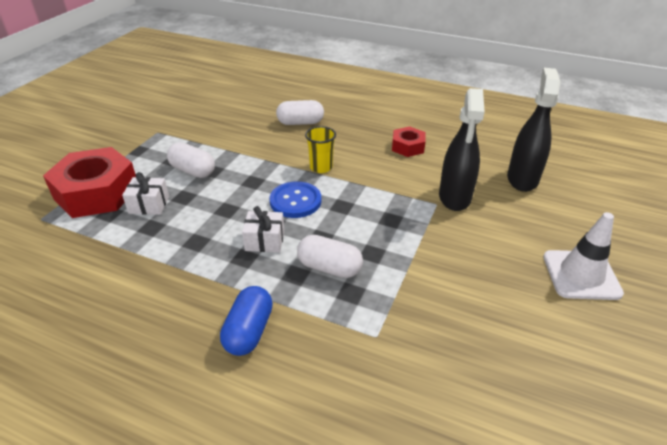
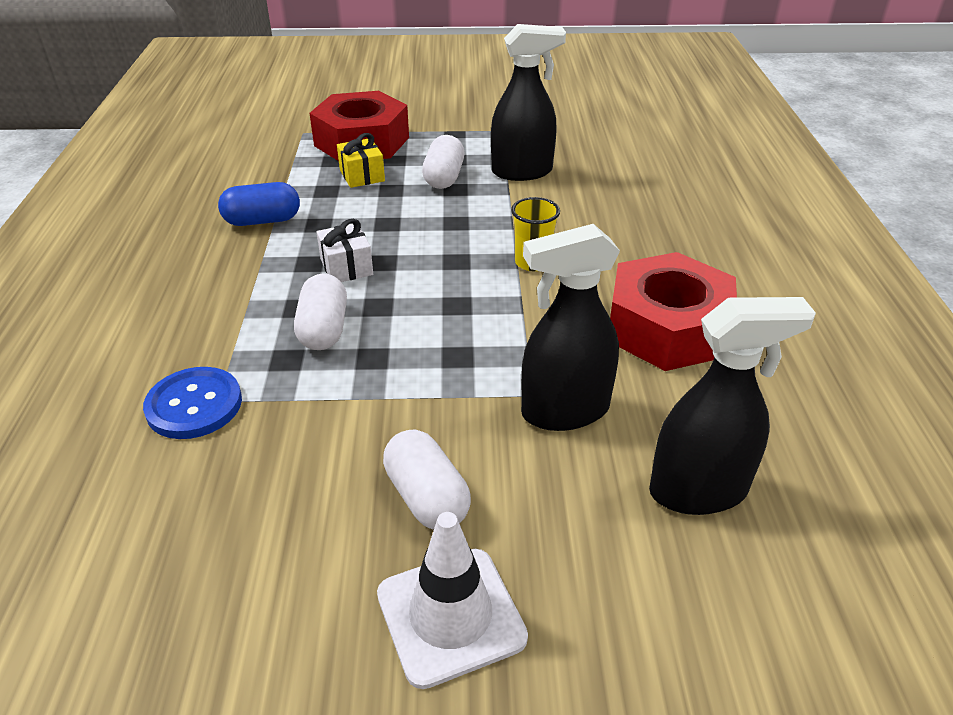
camera: 65 degrees right, 0 degrees up
(149, 205) = (362, 175): white gift -> yellow gift
(219, 140) = (522, 172): none -> black spray bottle
(249, 331) = (194, 303): blue capsule -> blue capsule (262, 221)
(295, 201) = (439, 265): blue button -> blue button (194, 405)
(300, 123) = (628, 214): white capsule -> white capsule (427, 497)
(407, 147) = (667, 328): red nut -> red nut, size x1.97

